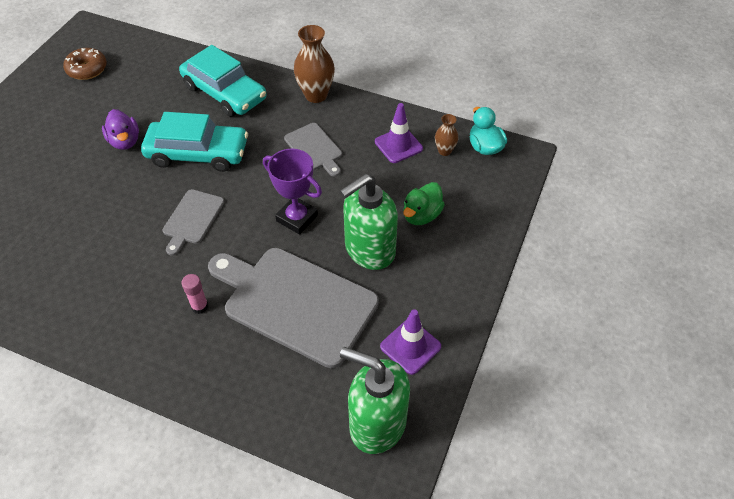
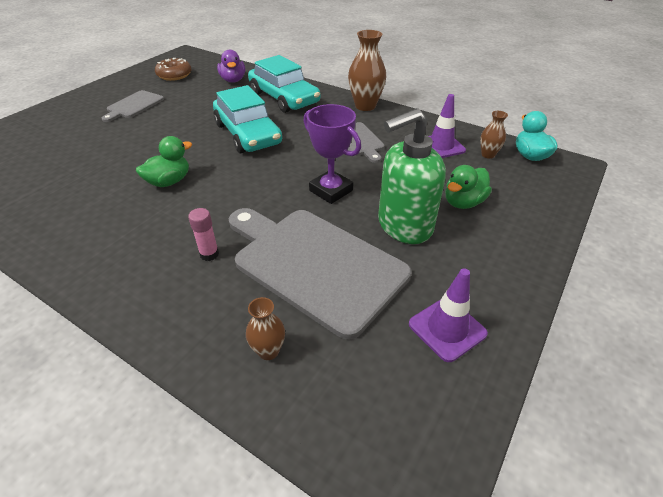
camera: 10 degrees right, 10 degrees down
(125, 141) = (186, 120): purple duck -> purple duck (233, 80)
(135, 229) = (169, 181): none -> green duck
(192, 219) = (226, 180): grey cutting board -> grey cutting board (134, 105)
(198, 153) = (248, 134): turquoise car -> turquoise car turned 45 degrees clockwise
(273, 388) = (268, 351): none -> brown vase
(377, 423) = (397, 418): green soap dispenser -> none

